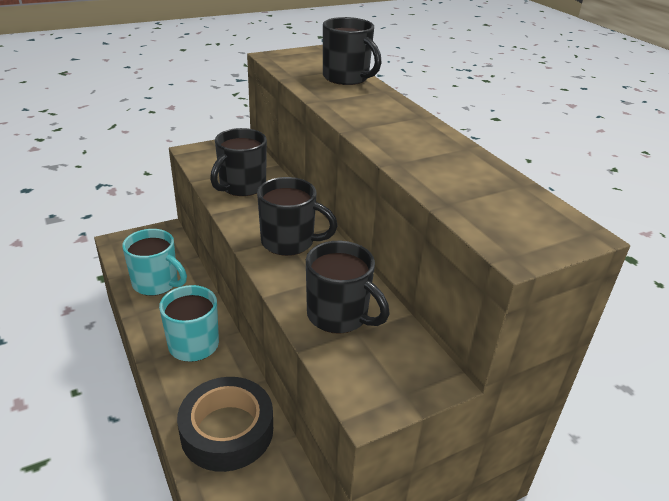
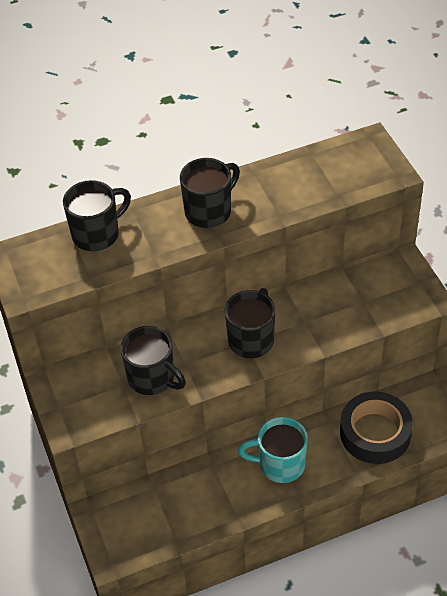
camera: 80 degrees left, 15 degrees up
(156, 283) = (192, 506): turquoise mug -> none
(339, 316) = (346, 310): black mug -> black mug (209, 211)

